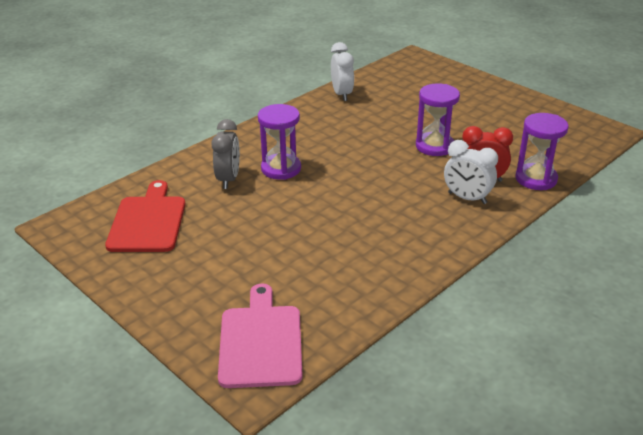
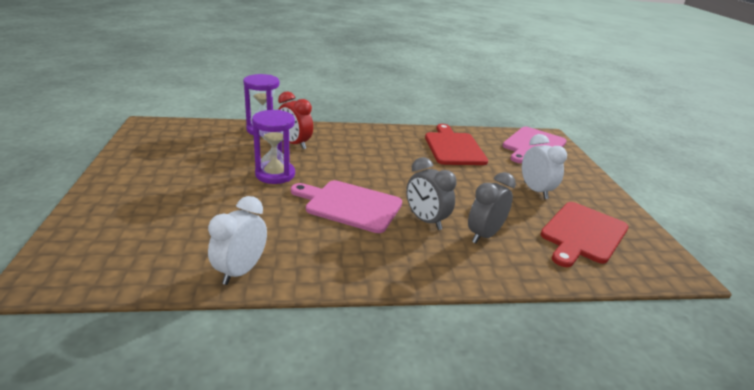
camera: 145 degrees left, 5 degrees down
(281, 169) = (426, 220): purple hourglass -> grey clock
(346, 152) = (350, 205): none -> pink cutting board
(347, 269) = (453, 147): none -> red cutting board
(467, 198) = (325, 141): white clock -> white clock (535, 190)

